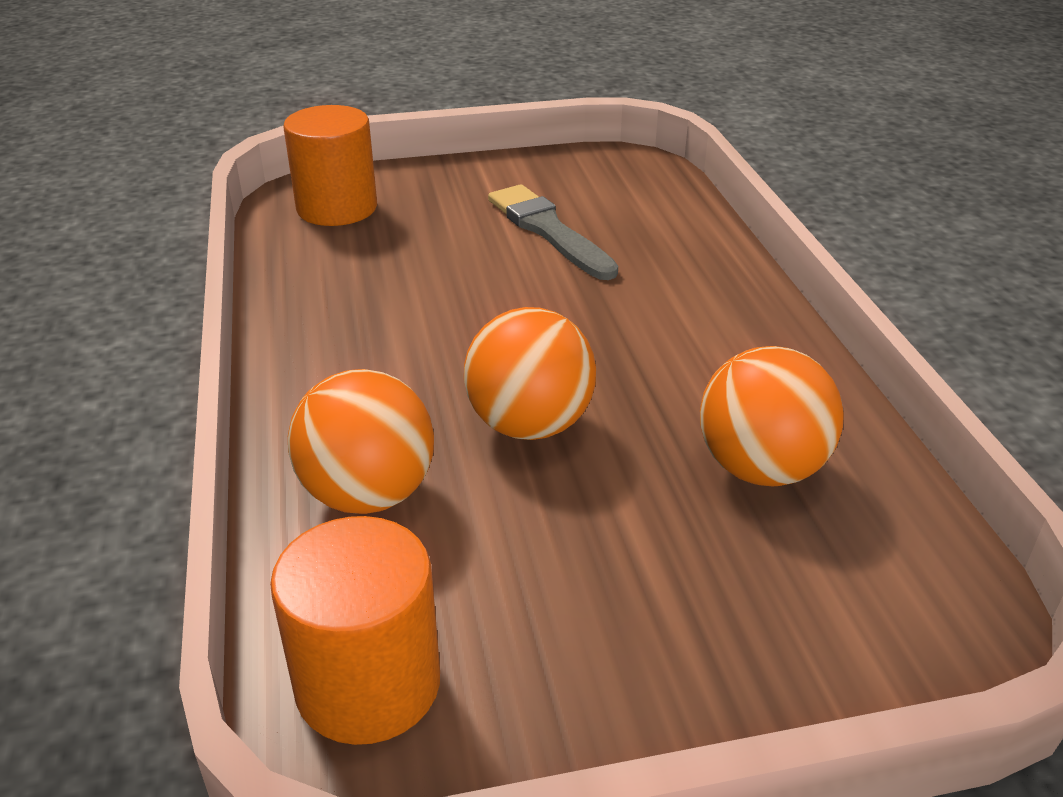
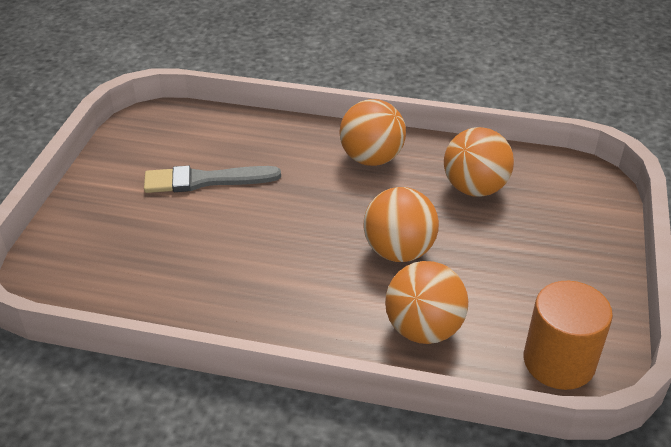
camera: 65 degrees left, 5 degrees up
(337, 208) = (85, 267): orange cylinder -> none
(728, 342) = (371, 158): none -> orange ball

